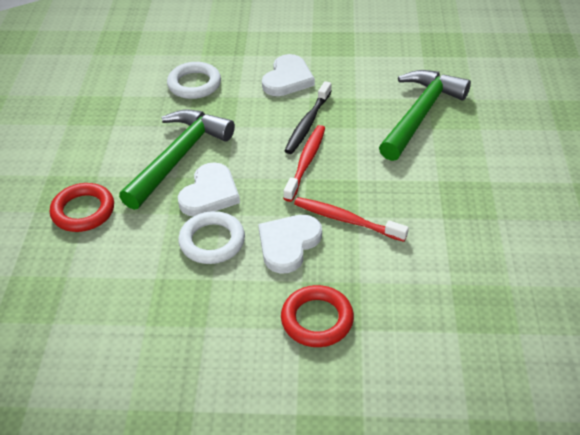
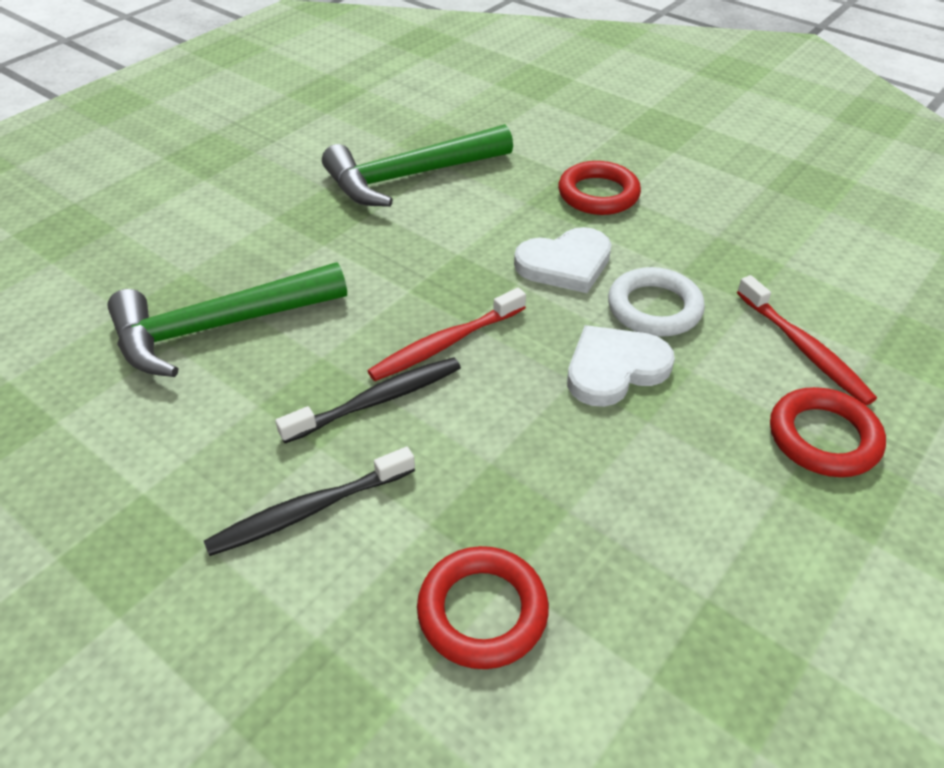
camera: 145 degrees left, 0 degrees up
(179, 157) = (623, 451): green hammer -> green hammer (410, 176)
(194, 84) = (482, 611): white ring -> red ring
(287, 79) = (308, 510): white heart -> black toothbrush
(346, 220) = (475, 255): red toothbrush -> red toothbrush (804, 349)

